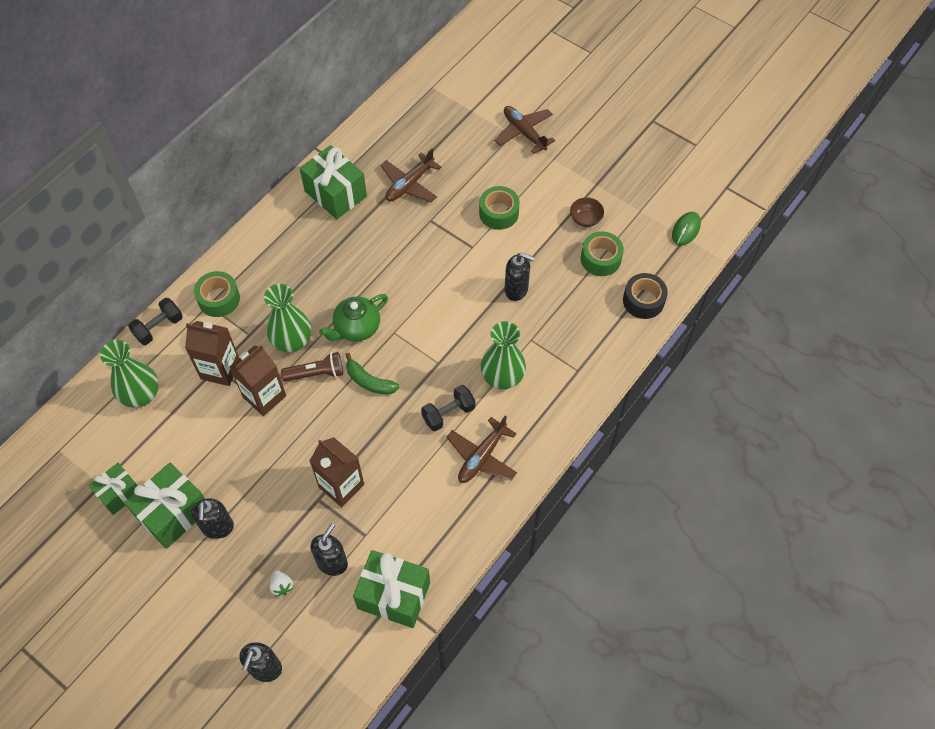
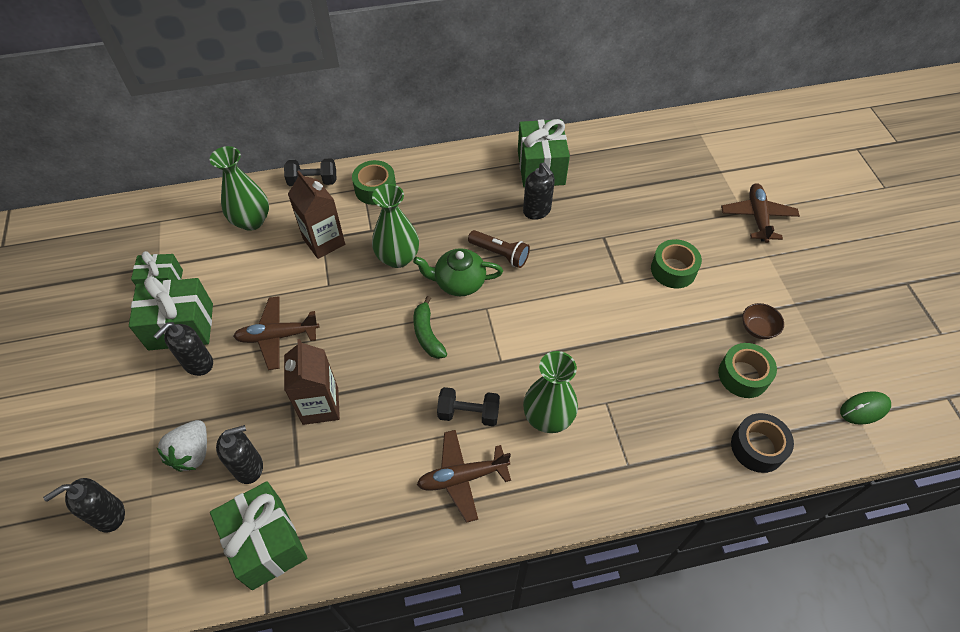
camera: 40 degrees right, 5 degrees down
(264, 396) = (335, 286): brown carton -> none
(281, 586) = (192, 453): white strawberry -> white strawberry, size x1.75
(316, 373) = (391, 296): brown flashlight -> brown flashlight (500, 254)
(409, 184) = (611, 197): brown plane -> brown plane (278, 336)
(516, 290) = (631, 347): black soap dispenser -> black soap dispenser (537, 211)

